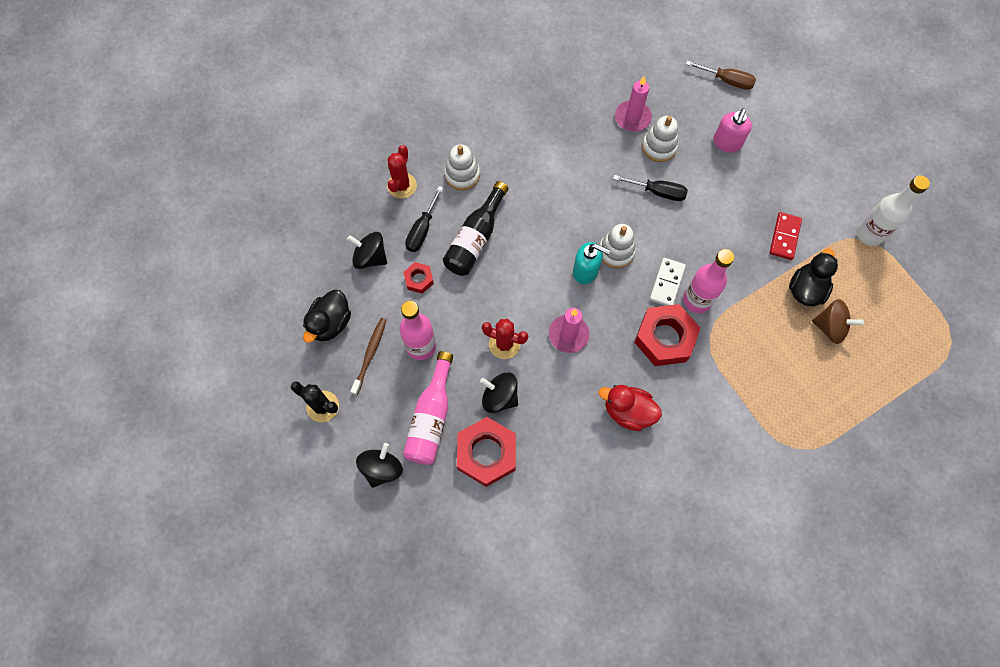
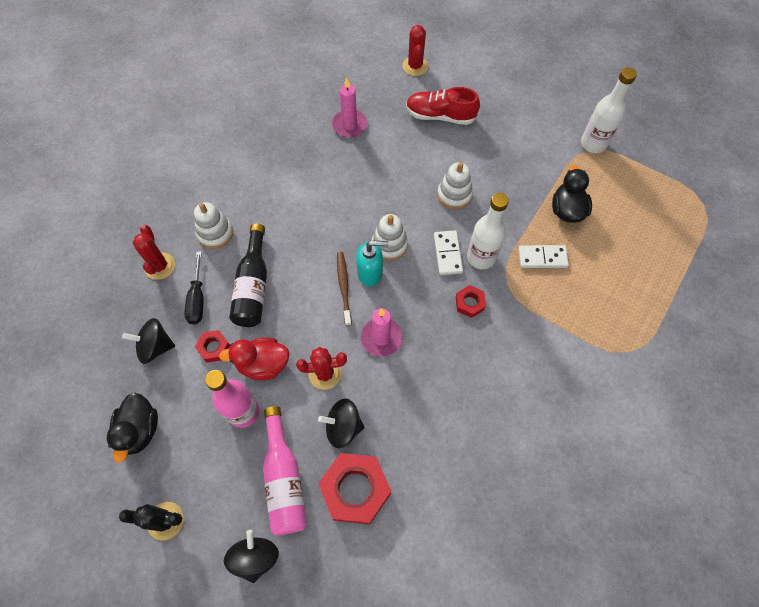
camera: 25 degrees left, 5 degrees down
(370, 354) = (194, 443): brown toothbrush -> brown toothbrush (344, 287)
(628, 411) = (469, 385): red duck -> red duck (263, 364)
(657, 192) = (401, 178): black screwdriver -> none
(659, 147) = (384, 141): white stacking toy -> white stacking toy (454, 195)
(665, 338) = (469, 303): red nut -> red nut, size x0.50
(697, 300) = (481, 257): pink bottle -> white bottle
(726, 80) = (415, 66): brown screwdriver -> red cactus
(727, 143) = (440, 116): pink soap dispenser -> red shoe
(756, 325) = (542, 258): none -> white domino
(784, 237) = (527, 173): red domino -> none
(830, 327) = (603, 233): brown spinning top -> none

